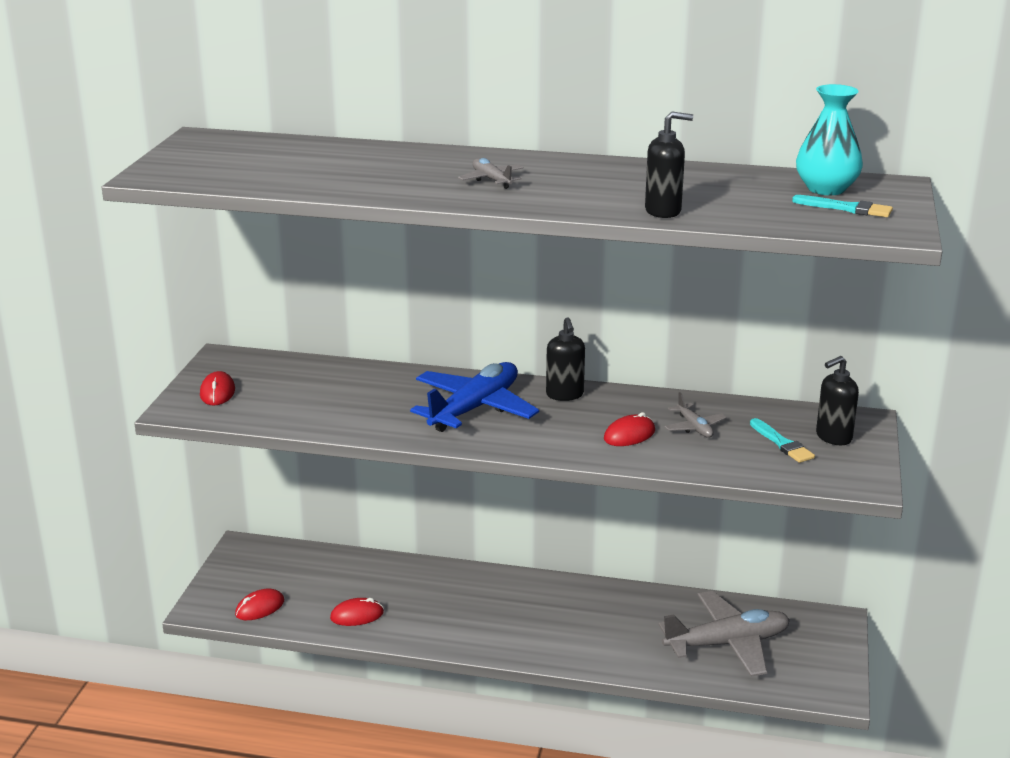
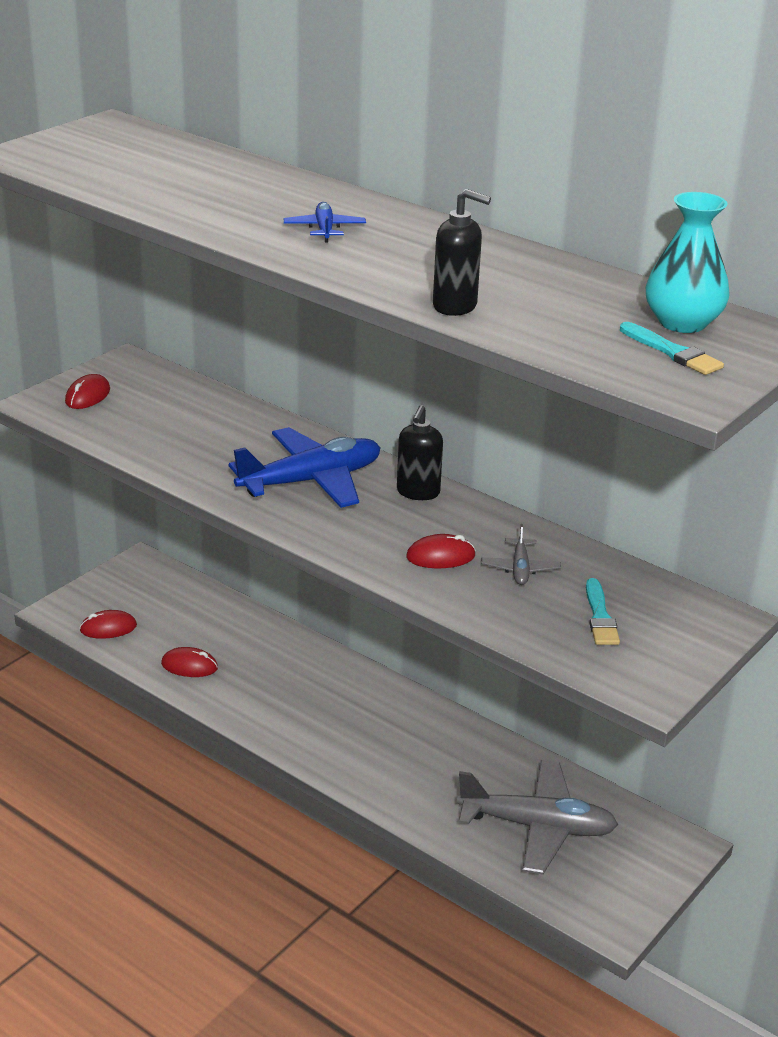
camera: 25 degrees right, 5 degrees up
(492, 180) = (324, 229): grey plane -> blue plane
(833, 437) = (668, 627): black soap dispenser -> none

